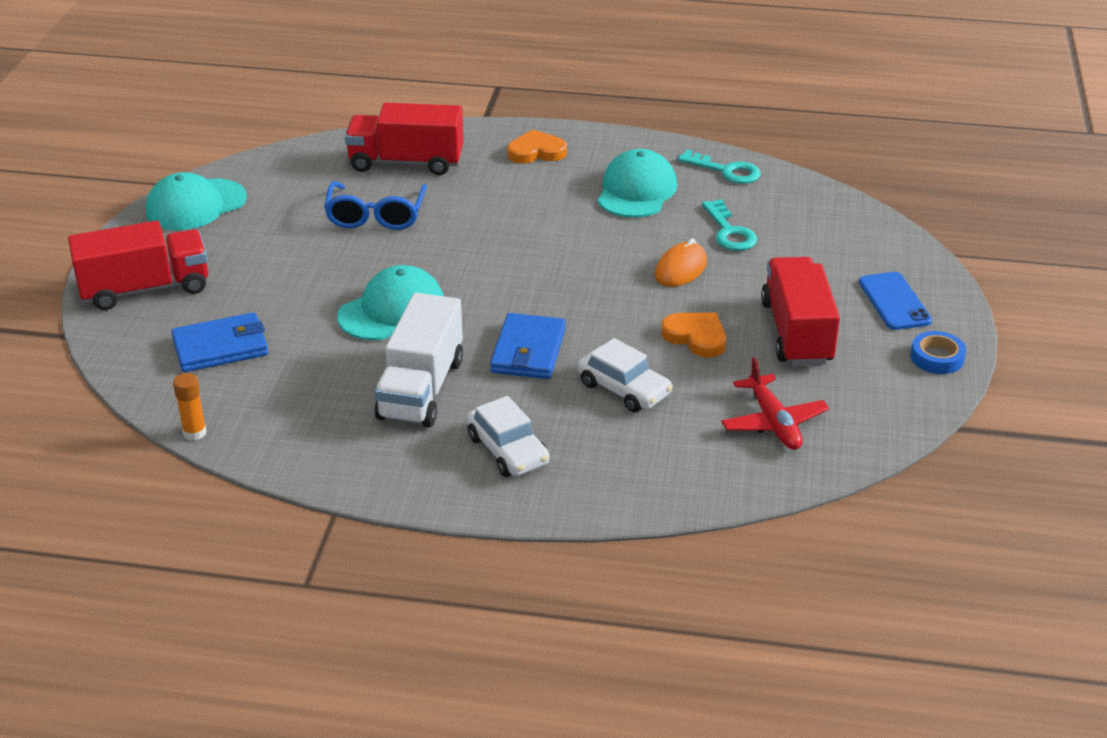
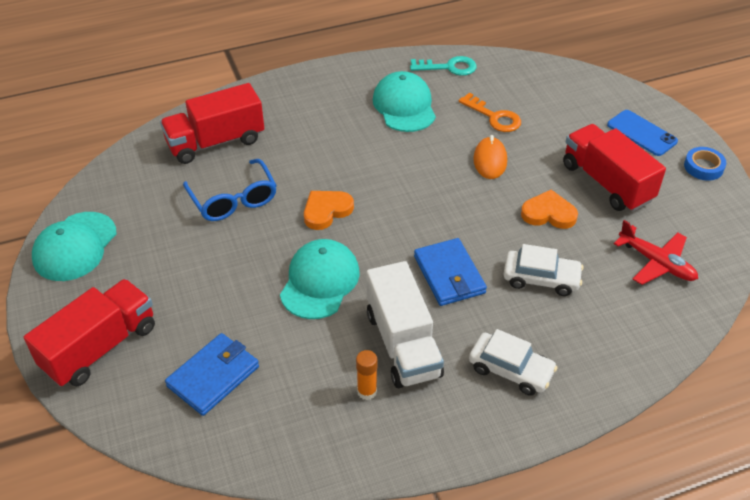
camera: 30 degrees left, 10 degrees up
(194, 433) = (263, 471): orange glue stick -> orange glue stick (367, 391)
(536, 152) = (305, 97): orange heart -> orange heart (326, 211)
(729, 231) = (494, 117): turquoise key -> orange key

